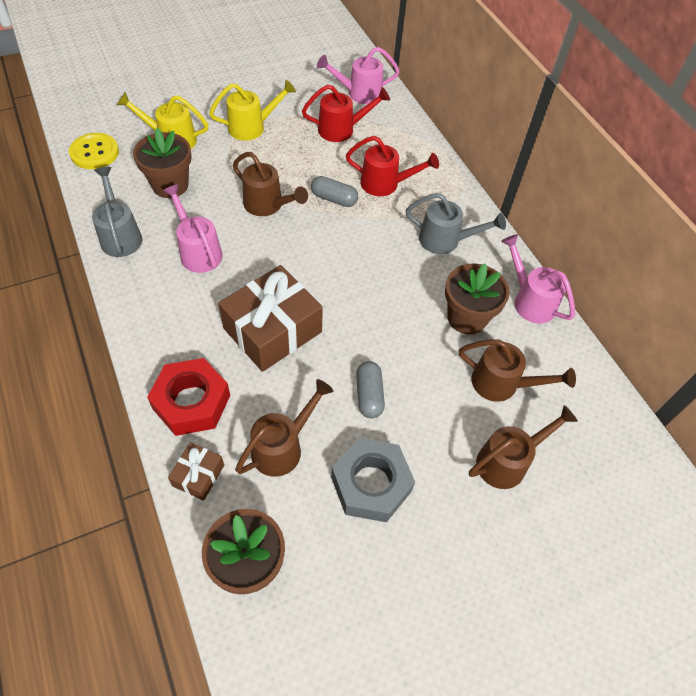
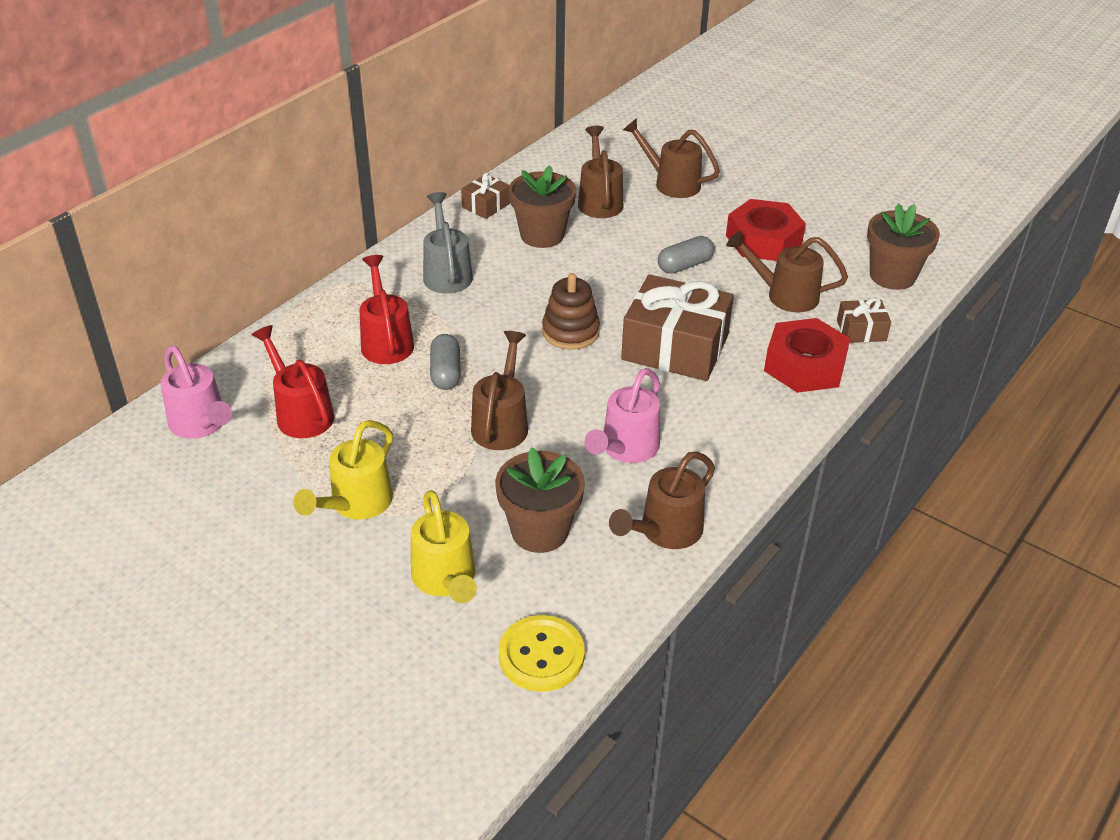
camera: 115 degrees left, 15 degrees down
(120, 235) = (665, 531): grey watering can -> brown watering can
(252, 127) = (356, 504): yellow watering can -> yellow watering can turned 105 degrees counterclockwise
(332, 278) = (570, 332): none -> brown stacking toy
(371, 484) = (763, 240): grey nut -> red nut
(530, 300) = (486, 205): pink watering can -> brown gift

